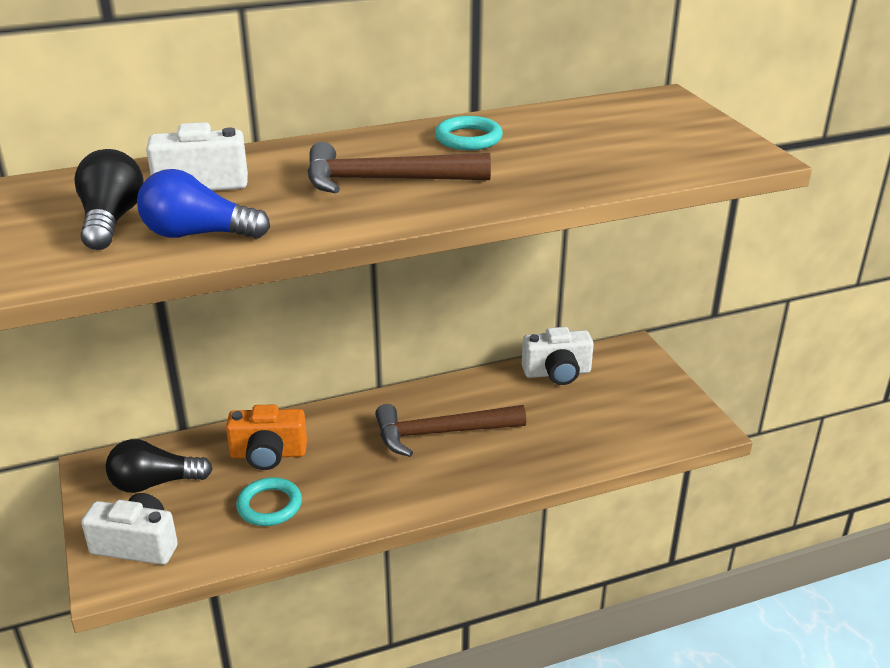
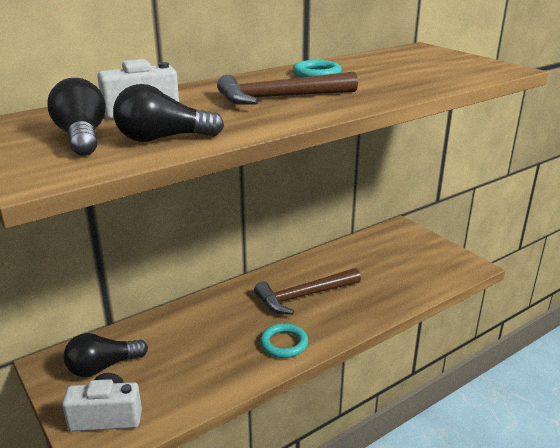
camera: 15 degrees left, 5 degrees down
(198, 234) = (163, 139): blue light bulb -> black light bulb
(268, 454) = (185, 331): orange camera -> none
(269, 505) = (202, 367): turquoise ring -> turquoise ring (284, 343)
(557, 373) = (361, 247): white camera -> none

